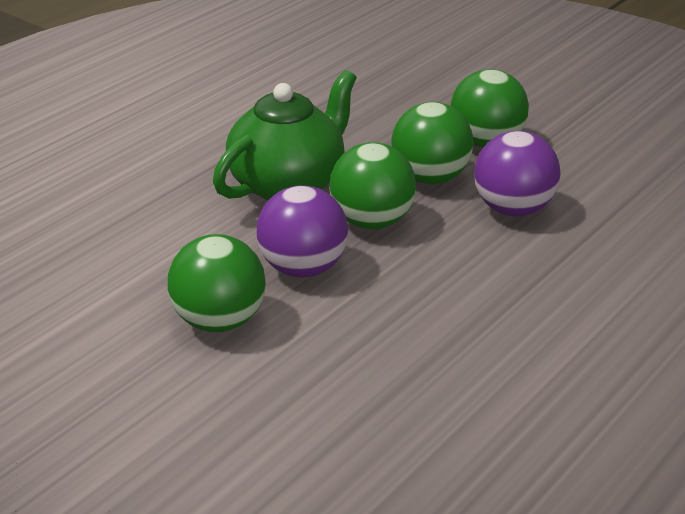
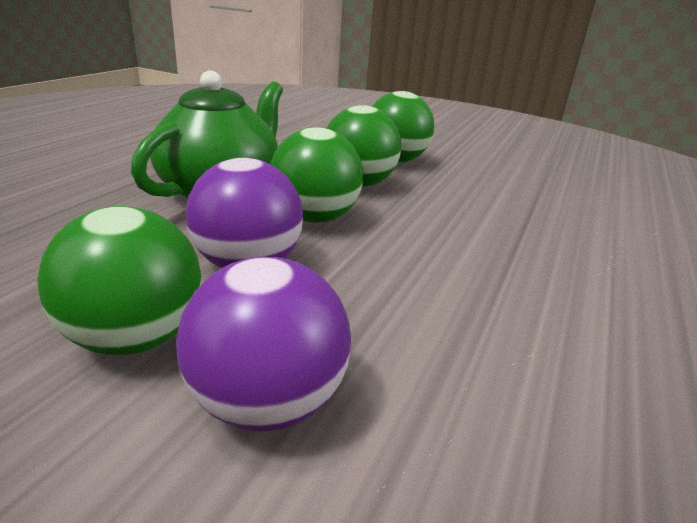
camera: 15 degrees left, 5 degrees down
(513, 209) = (446, 203): purple ball -> purple ball (267, 402)

